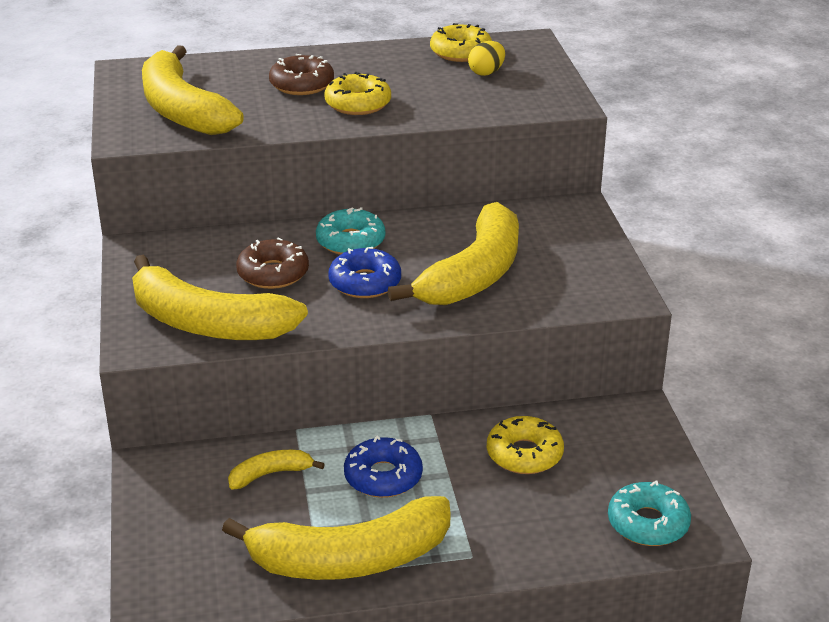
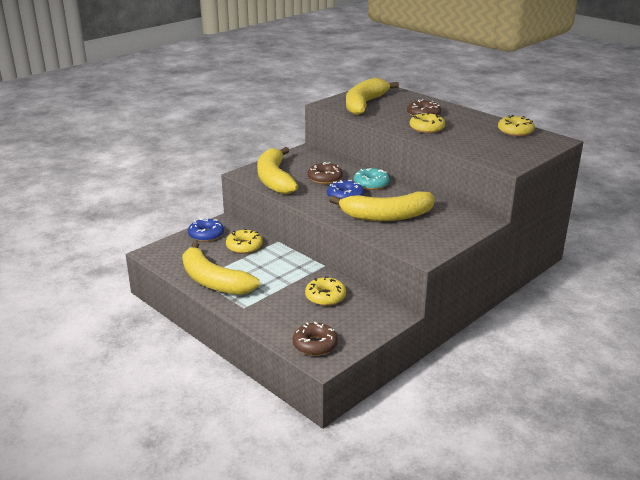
camera: 55 degrees right, 5 degrees down
(270, 474) = (244, 246): yellow banana -> yellow donut
(383, 477) = (270, 270): blue donut -> blue donut (206, 235)
(486, 72) = (506, 141): yellow egg -> none
(648, 523) = (315, 345): turquoise donut -> brown donut

